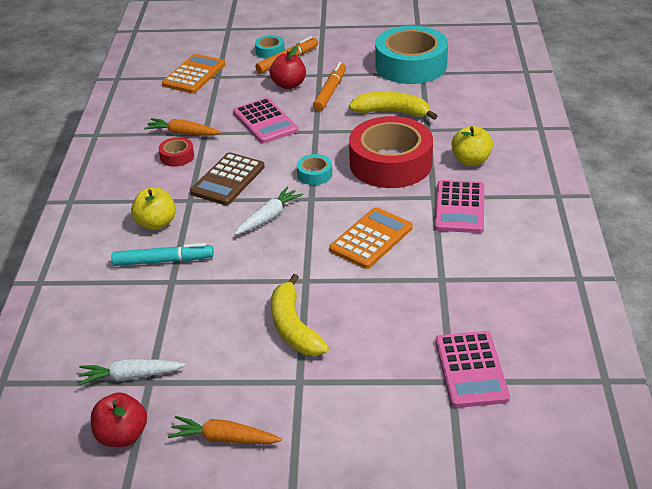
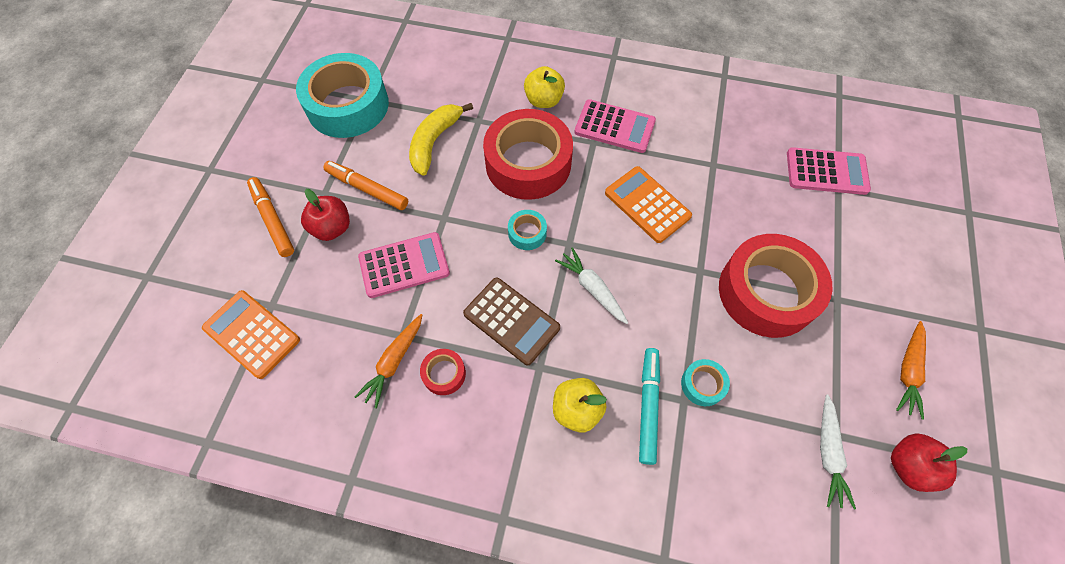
camera: 80 degrees left, 25 degrees up
(270, 51) = (239, 236): turquoise tape -> turquoise tape (703, 384)
(293, 327) = (767, 292): yellow banana -> red tape

